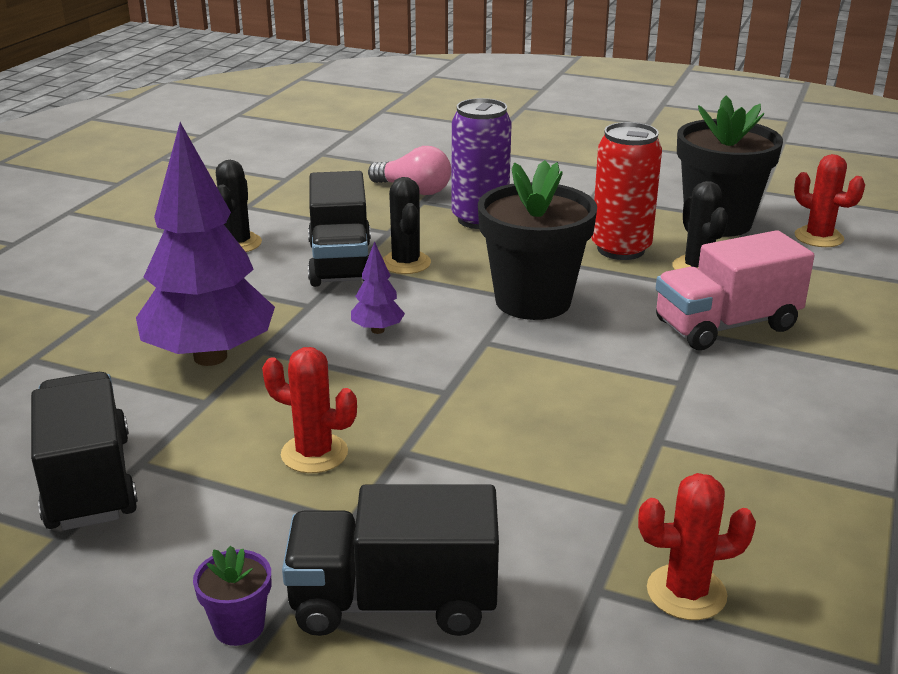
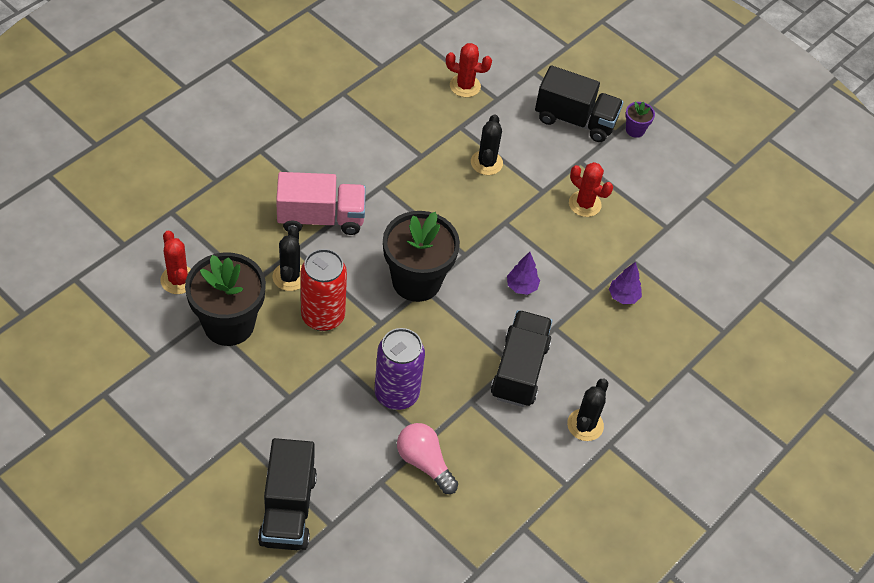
camera: 165 degrees left, 25 degrees up
(89, 482) = (691, 223): black truck -> black truck (288, 509)
(210, 357) = (623, 296): purple tree -> purple tree, size x0.42
(406, 263) = (476, 353): black cactus -> black cactus (486, 163)

